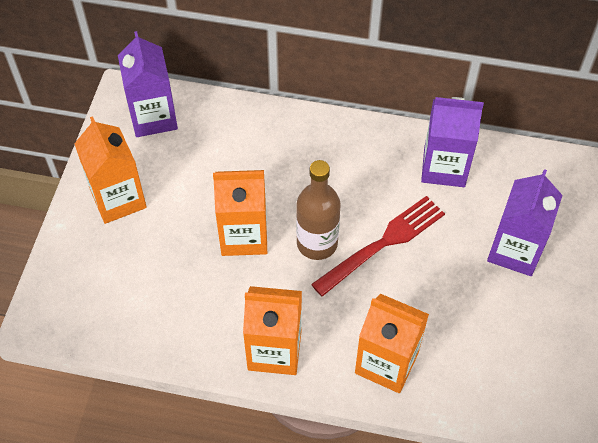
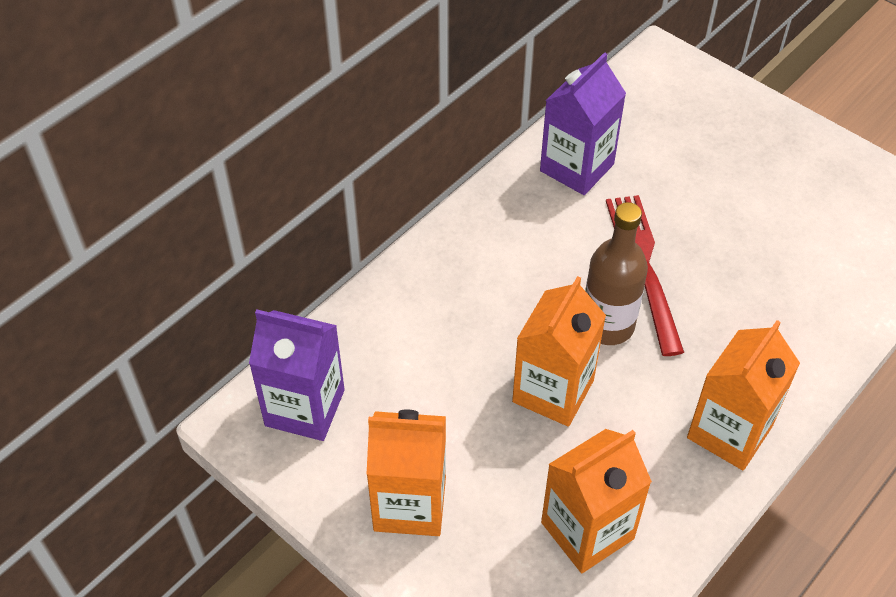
camera: 60 degrees left, 5 degrees down
(386, 363) = (797, 335): orange carton -> orange carton (587, 530)
(515, 250) = (716, 164): purple carton -> none

